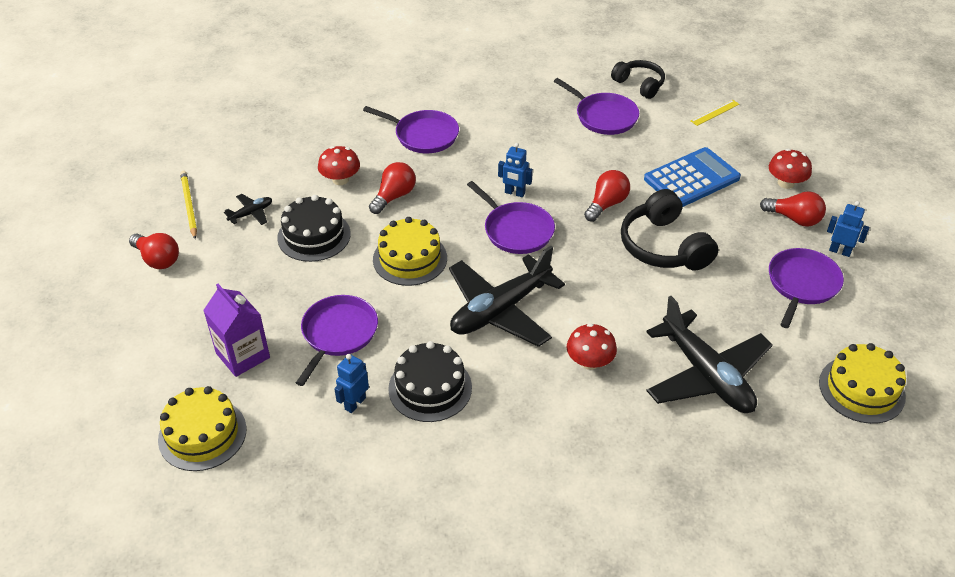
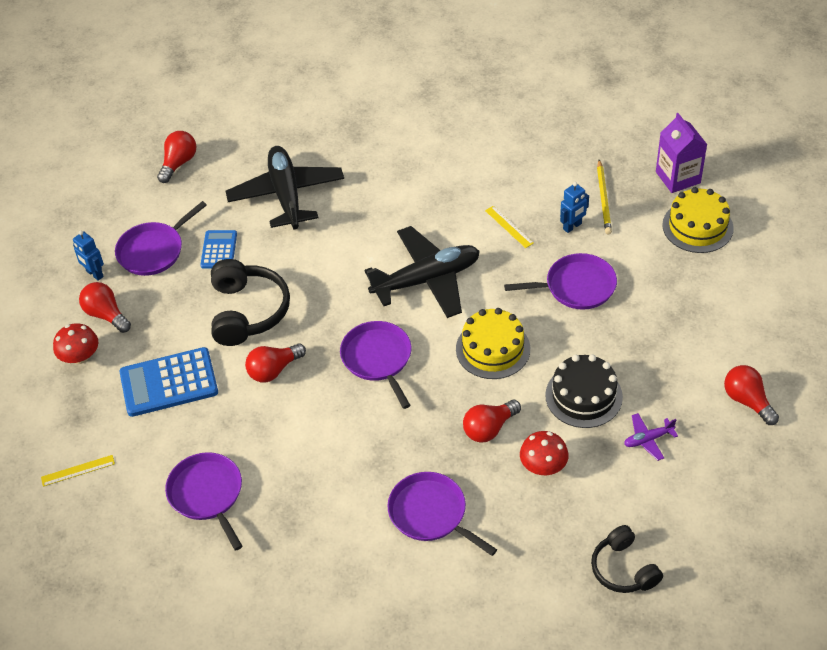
camera: 160 degrees left, 5 degrees up
(189, 206) = (717, 465): yellow pencil -> yellow pencil (603, 199)
(243, 355) = (663, 284): purple carton -> purple carton (678, 177)
(251, 213) = (648, 439): black plane -> purple plane
(338, 334) = (576, 286): purple pan -> purple pan turned 135 degrees counterclockwise
(430, 388) = (509, 227): black cake -> yellow ruler
(514, 193) = (360, 405): blue robot -> none
(589, 362) = (372, 222): red mushroom -> none
(639, 84) = (133, 539): black headphones -> black headphones (623, 569)
(735, 298) = (219, 250): none -> blue calculator
(861, 389) = (178, 163): yellow cake -> red light bulb

